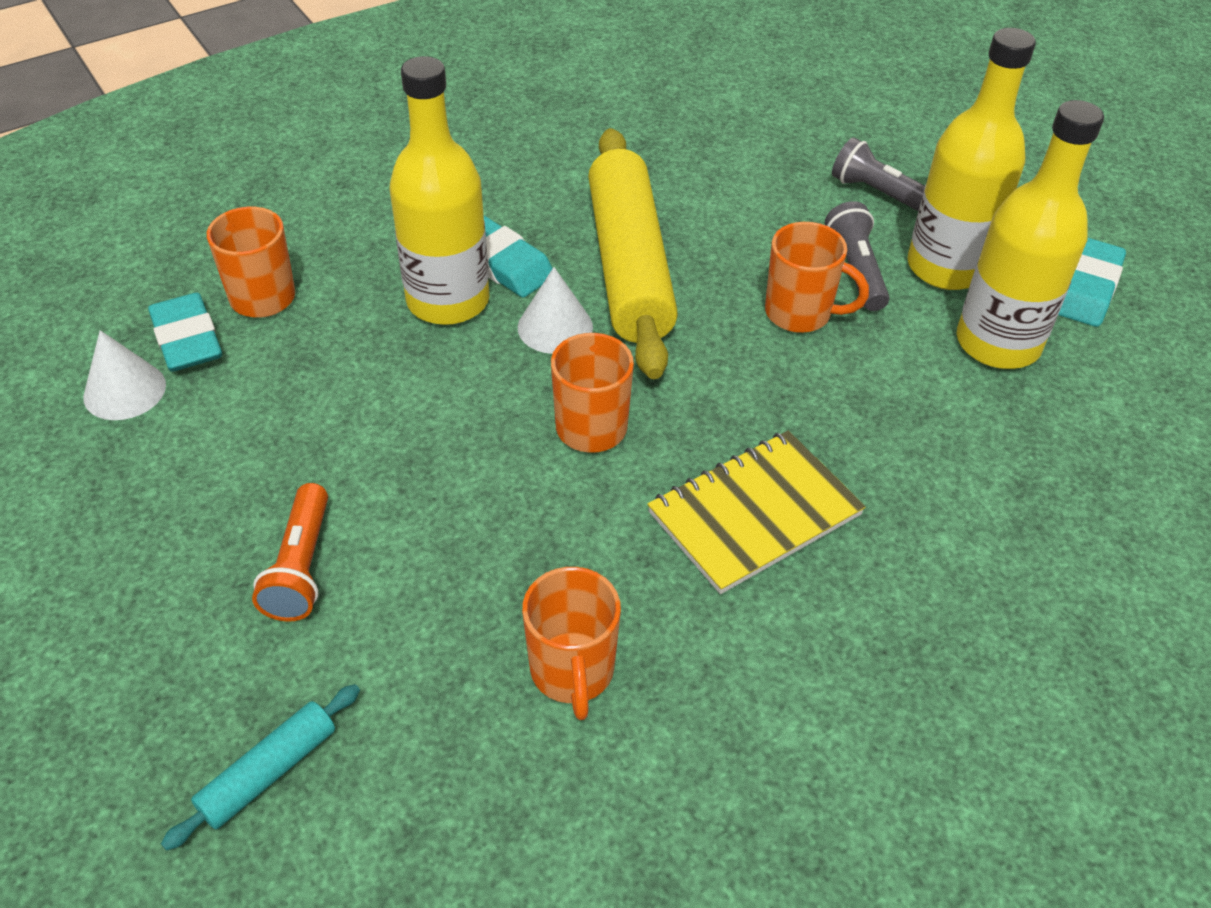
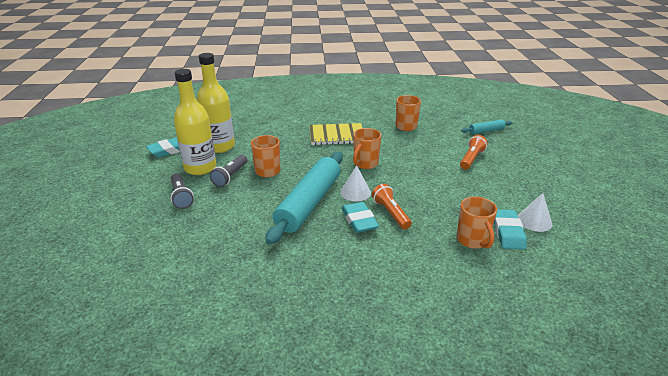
camera: 150 degrees left, 15 degrees down
(448, 301) = (391, 213): yellow bottle -> orange flashlight
(629, 266) = (309, 203): yellow rolling pin -> turquoise rolling pin

